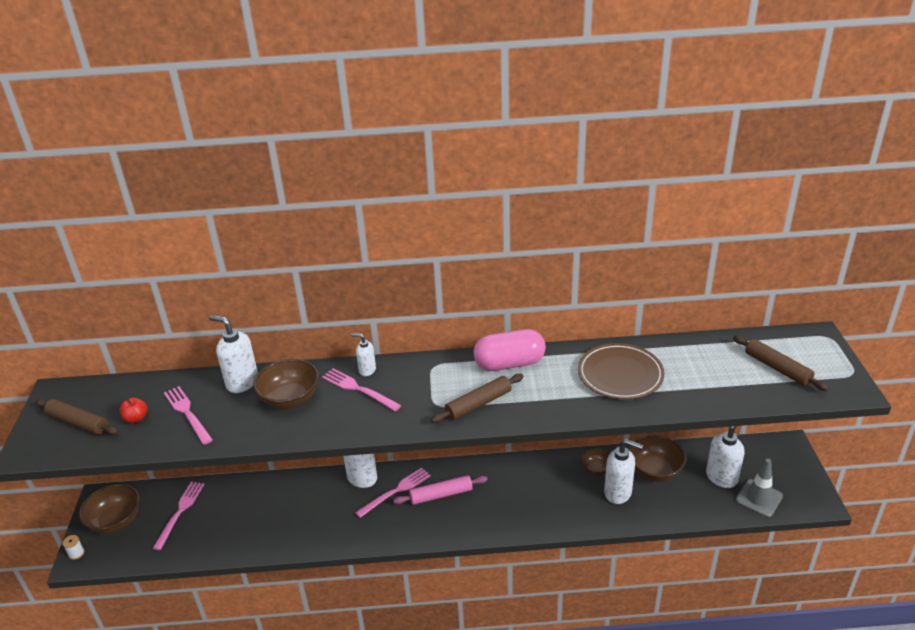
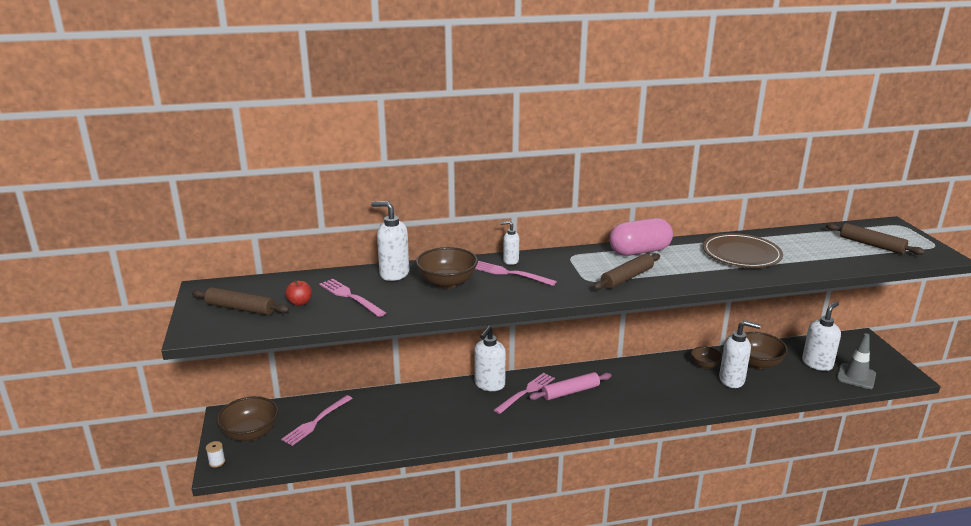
camera: 10 degrees left, 10 degrees down
(180, 512) = (316, 421): pink fork -> pink fork turned 150 degrees counterclockwise

